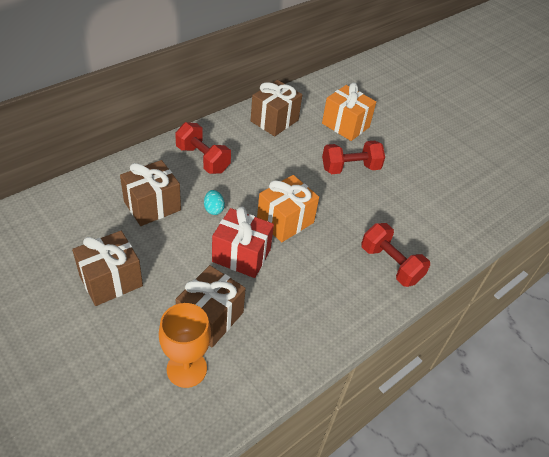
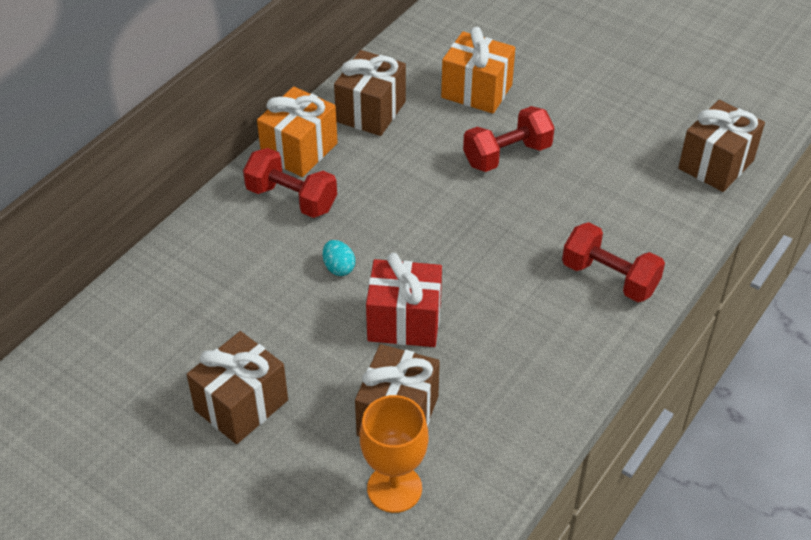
camera: 10 degrees left, 0 degrees up
(152, 206) = (250, 287): brown gift -> brown gift (716, 164)
(285, 221) = (445, 257): orange gift -> orange gift (299, 150)

